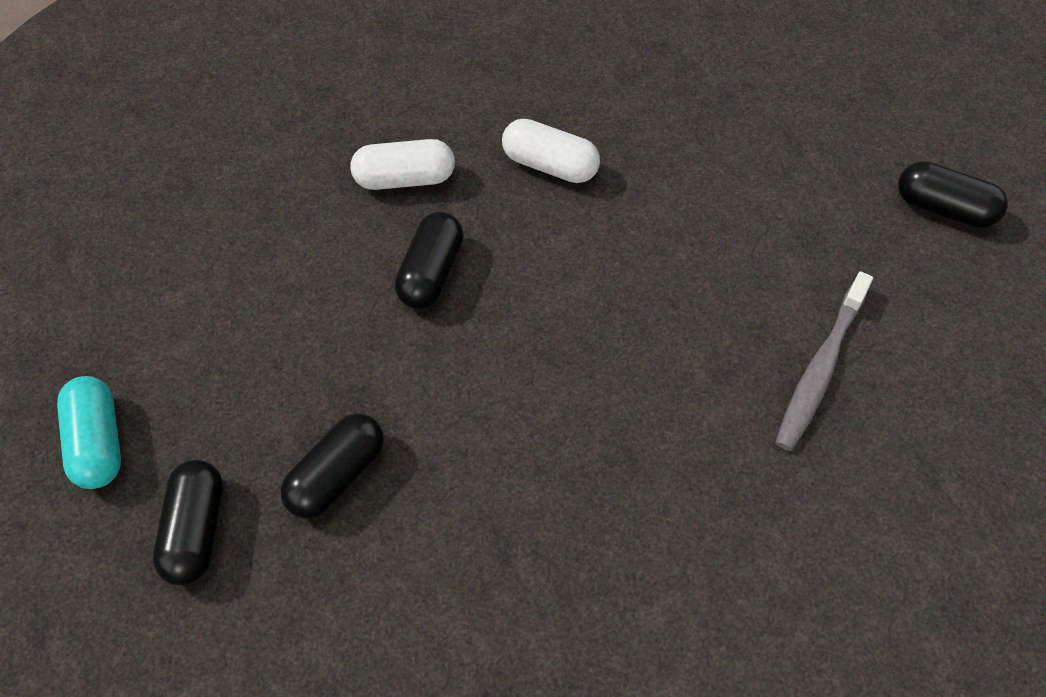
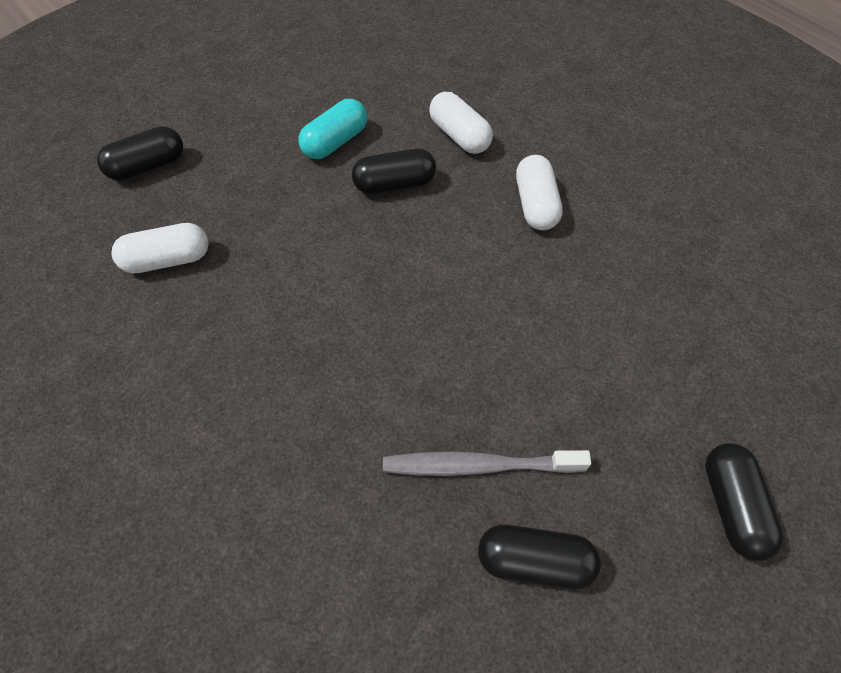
camera: 60 degrees right, 0 degrees up
(98, 442) = (182, 100): turquoise capsule -> turquoise capsule (335, 142)
(337, 475) = (216, 210): black capsule -> black capsule (534, 561)
(381, 560) = (167, 260): none -> white capsule

